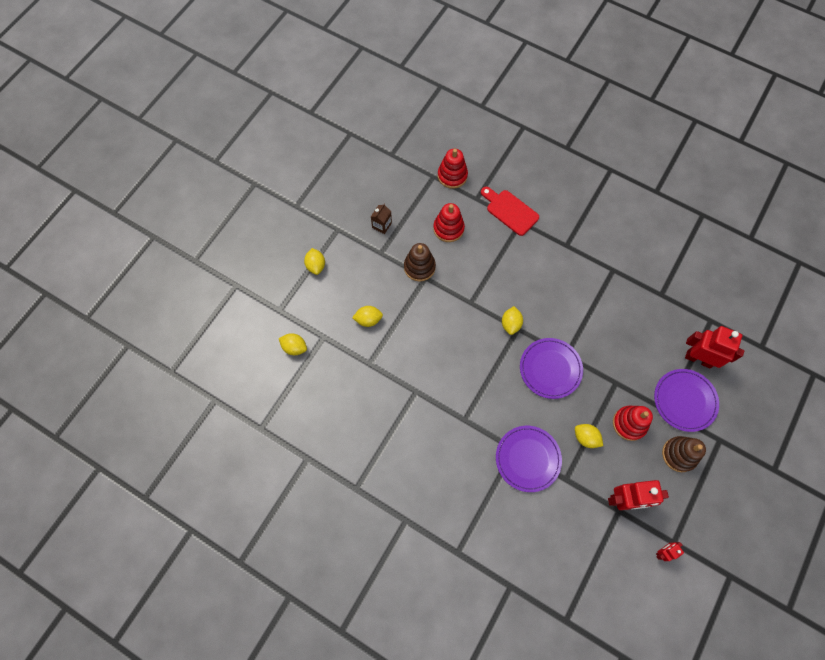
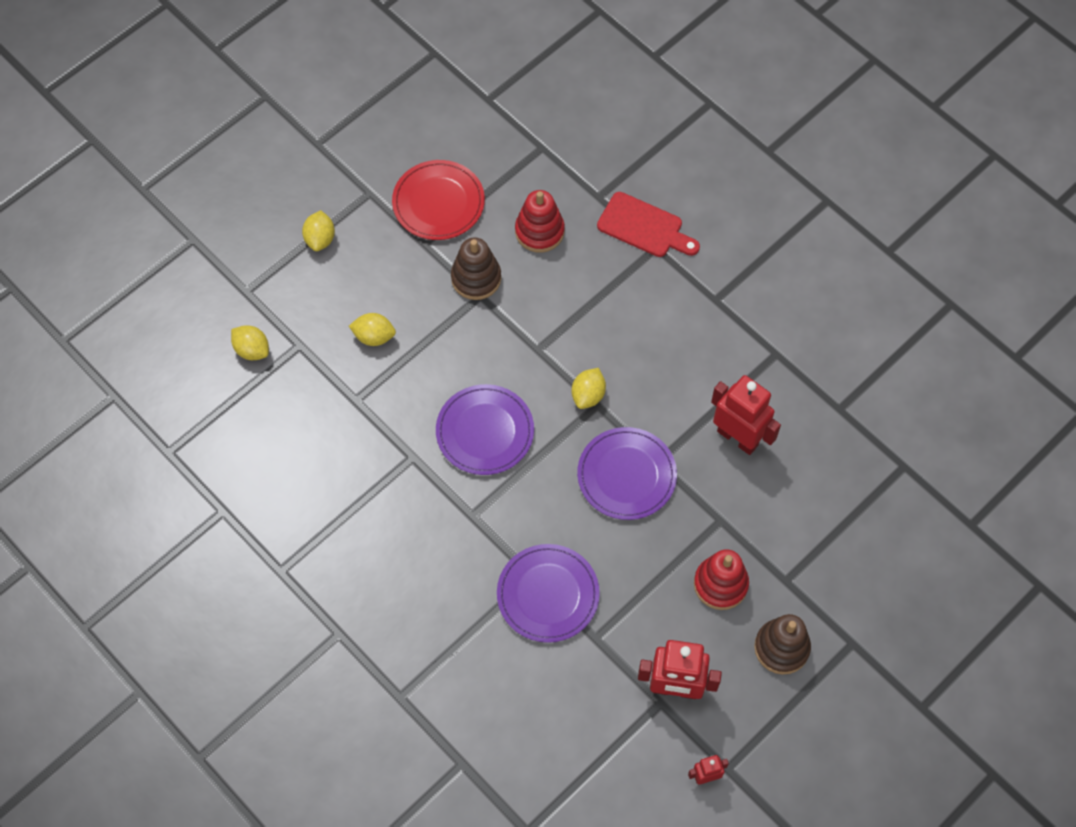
camera: 15 degrees right, 5 degrees down
(381, 225) = (438, 202): brown carton -> red plate
(452, 175) = (572, 153): red stacking toy -> none
(510, 211) = (644, 227): red cutting board -> red cutting board turned 150 degrees clockwise
(585, 438) = (646, 587): yellow lemon -> none
(684, 400) = (819, 573): purple plate -> purple plate (485, 431)
(698, 359) = (863, 518): red robot -> red robot (737, 438)

